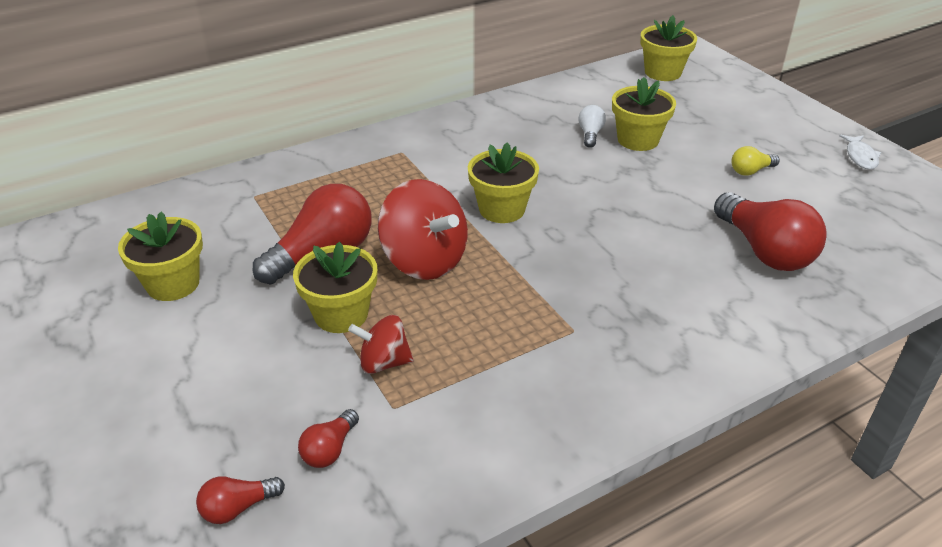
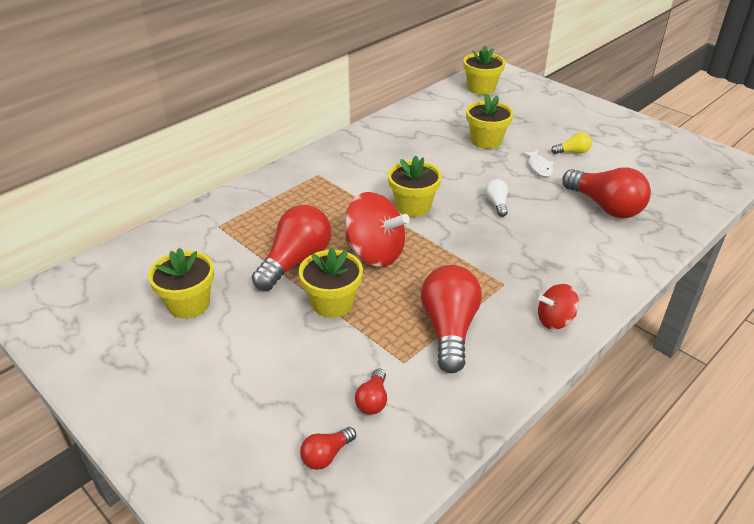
camera: 15 degrees left, 0 degrees up
(384, 362) = (381, 331): red spinning top -> red spinning top (555, 320)
(472, 377) = (449, 329): none -> red light bulb
(590, 134) = (451, 141): white light bulb -> white light bulb (496, 204)
(751, 171) = (572, 152): yellow light bulb -> yellow light bulb turned 150 degrees counterclockwise
(860, 157) = (639, 132): white fish -> white fish (539, 167)

